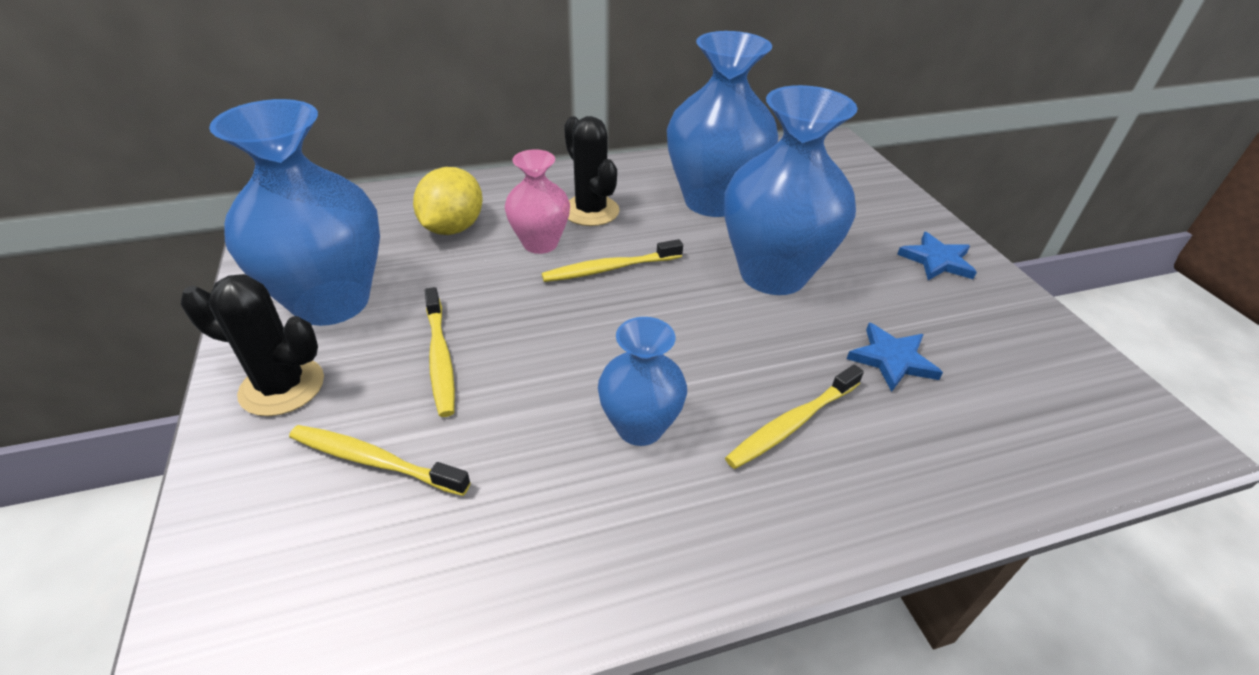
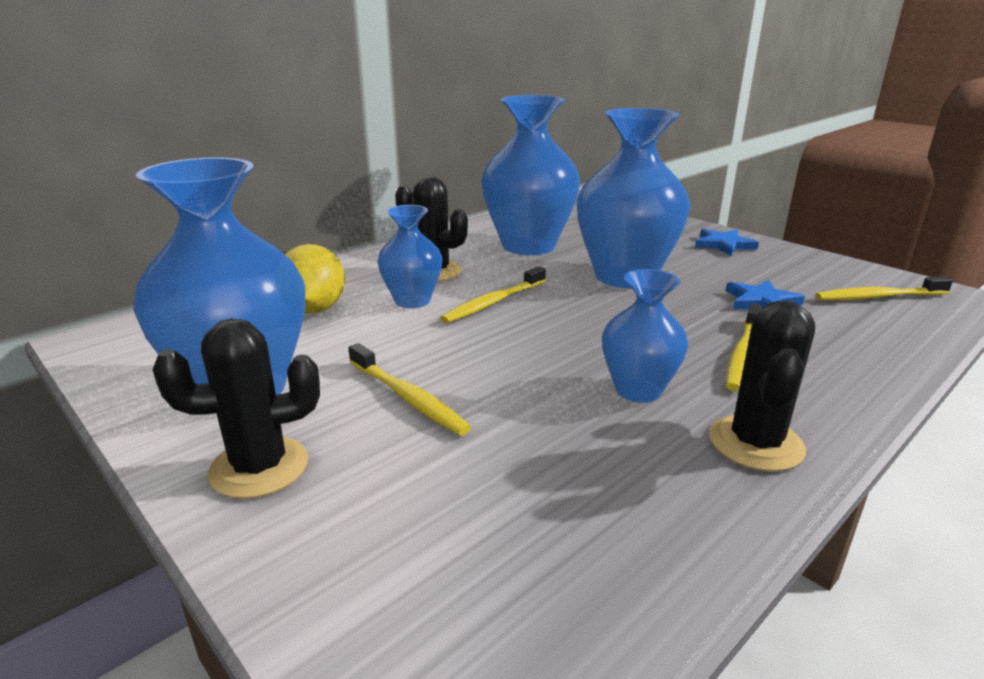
camera: 25 degrees left, 15 degrees down
(374, 461) = (429, 489): yellow toothbrush -> yellow toothbrush (878, 297)
(540, 243) = (412, 301): pink vase -> blue vase
(687, 538) = (756, 443): none -> black cactus

